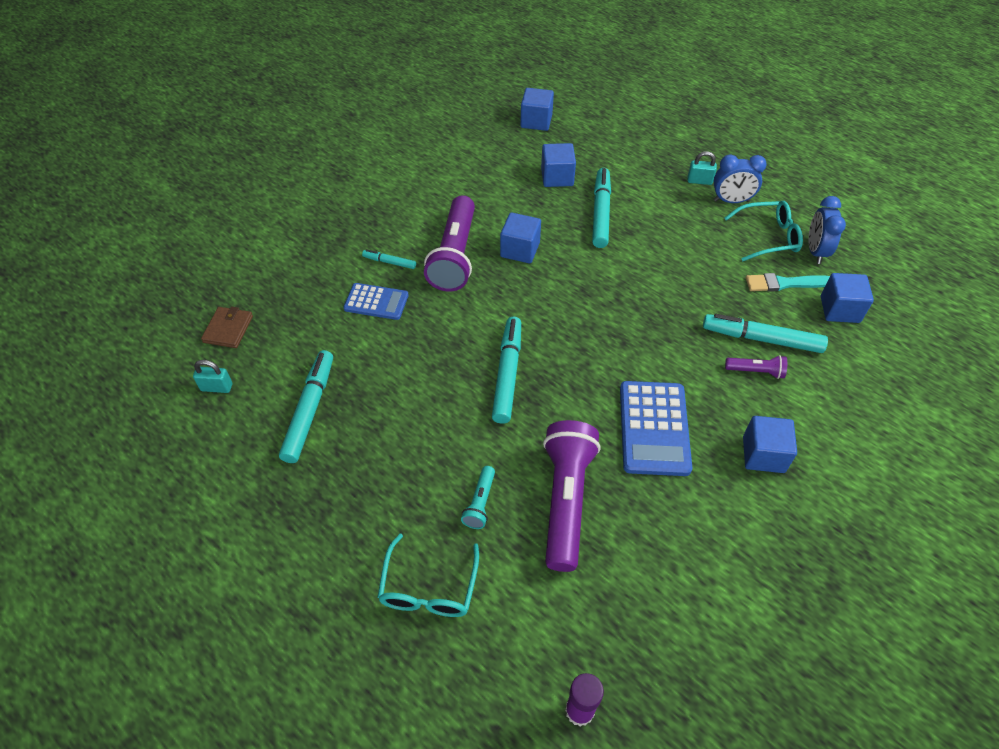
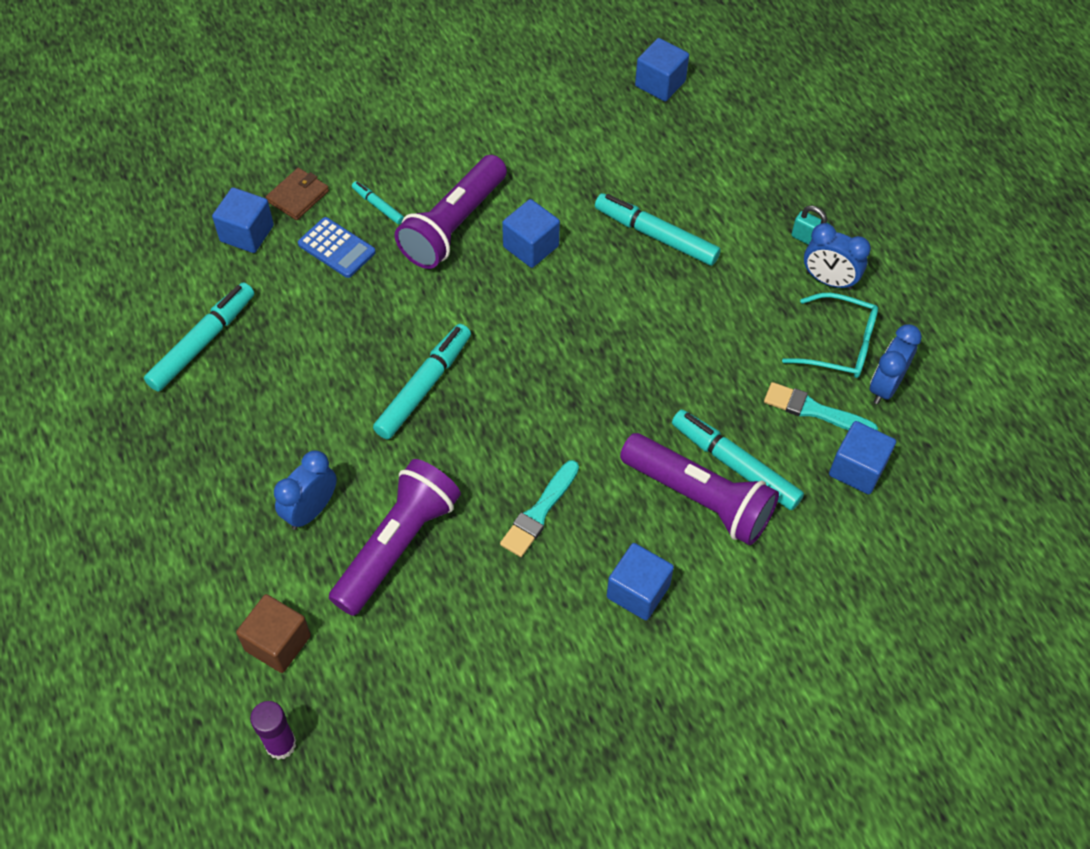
camera: 25 degrees right, 5 degrees up
(216, 387) = (127, 280): turquoise padlock -> none
(228, 329) = (171, 220): brown wallet -> brown wallet (298, 196)
(429, 588) = (213, 570): turquoise glasses -> none
(480, 503) = (311, 510): turquoise flashlight -> blue clock
(521, 623) = (278, 643): none -> brown cube
(557, 177) = (635, 169): blue cube -> blue cube (247, 233)
(601, 213) = (656, 235): turquoise marker -> turquoise marker turned 90 degrees counterclockwise
(654, 428) = (539, 512): blue calculator -> turquoise brush
(756, 371) = (699, 498): purple flashlight -> purple flashlight, size x2.20

